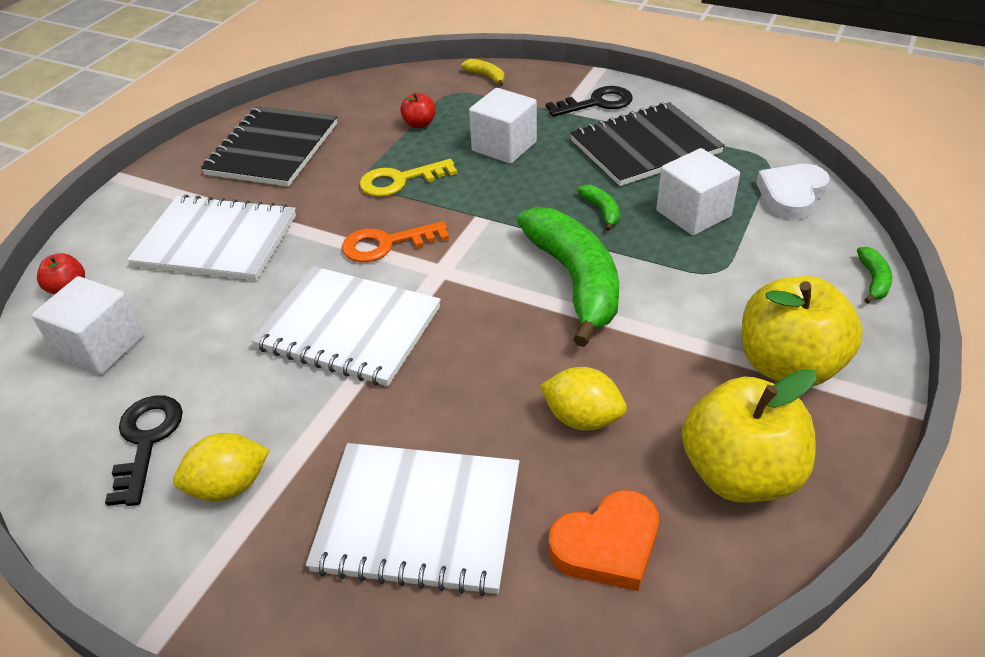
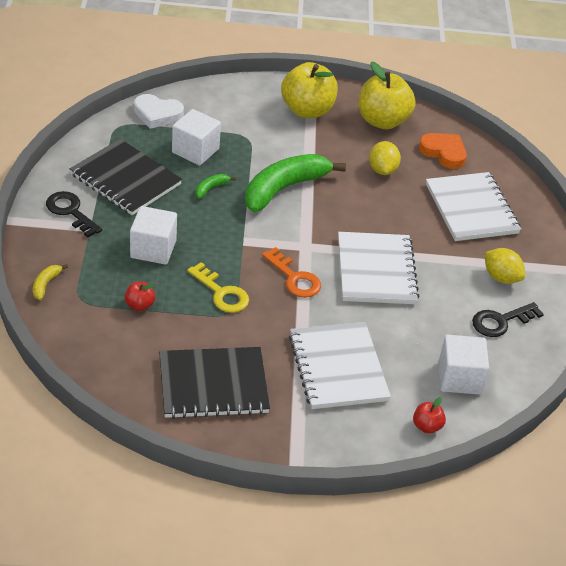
camera: 120 degrees left, 0 degrees up
(873, 280) = (226, 85): green banana -> none

